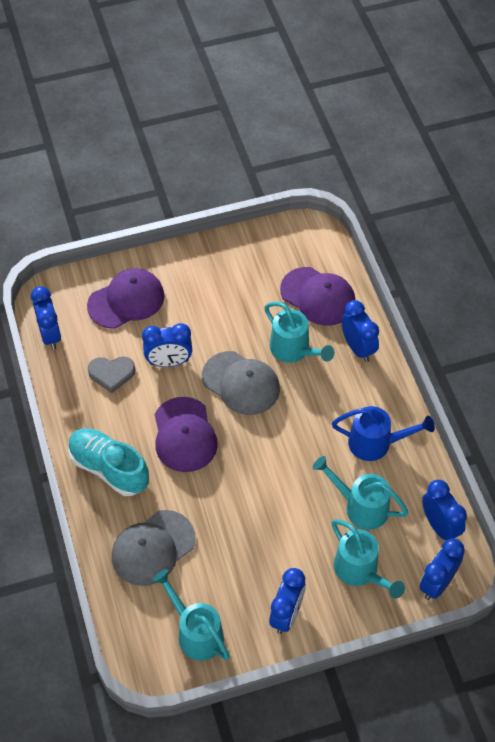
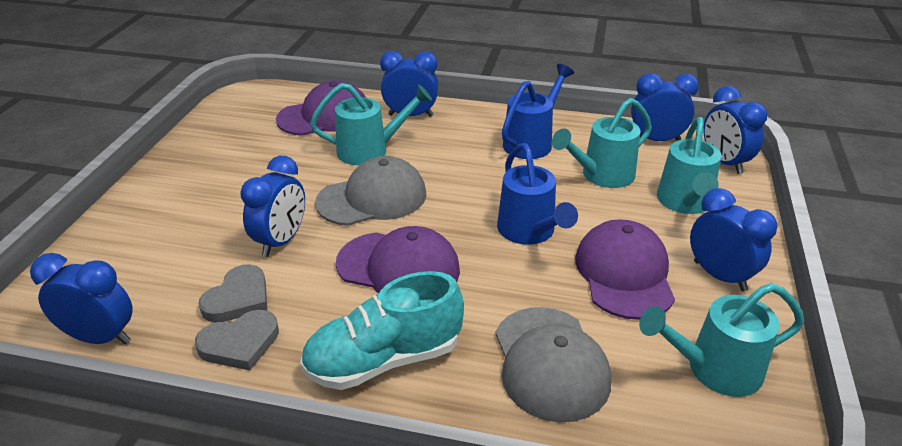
camera: 60 degrees left, 20 degrees down
(82, 397) = (240, 343): none -> grey heart
(126, 300) = (150, 243): purple cap -> purple cap (624, 274)
(263, 489) = (529, 232): none -> blue watering can
(360, 571) = (685, 203): turquoise watering can -> turquoise watering can turned 105 degrees clockwise

